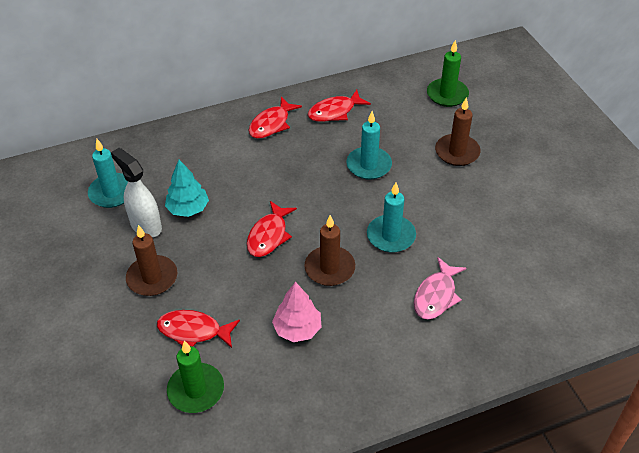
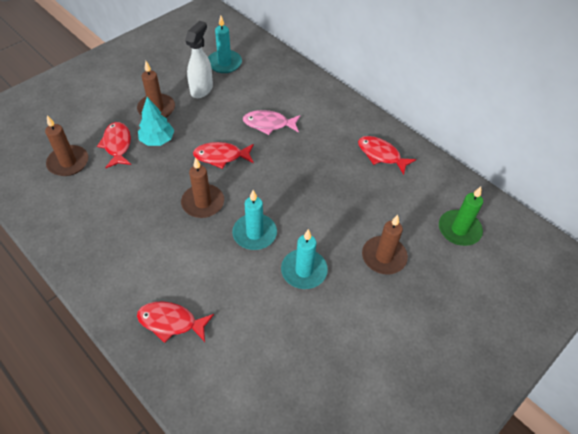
camera: 65 degrees right, 5 degrees up
(188, 209) = (227, 104): turquoise tree -> turquoise tree (157, 140)
(196, 390) = (68, 162): green candle -> brown candle
(271, 124) = (341, 121): red fish -> red fish (171, 322)
(297, 329) = (136, 201): pink tree -> none
(369, 165) = (329, 196): turquoise candle -> turquoise candle (304, 271)
(436, 295) = (200, 283): pink fish -> pink fish (268, 124)

